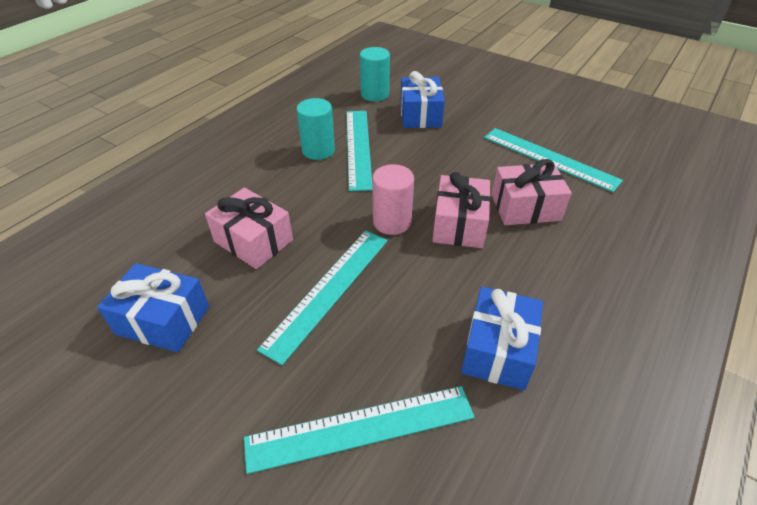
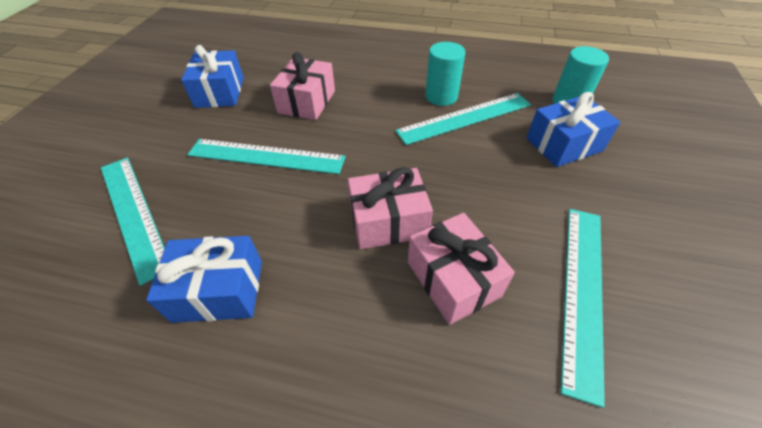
camera: 70 degrees right, 5 degrees up
(392, 222) = (367, 170): pink cylinder -> none

